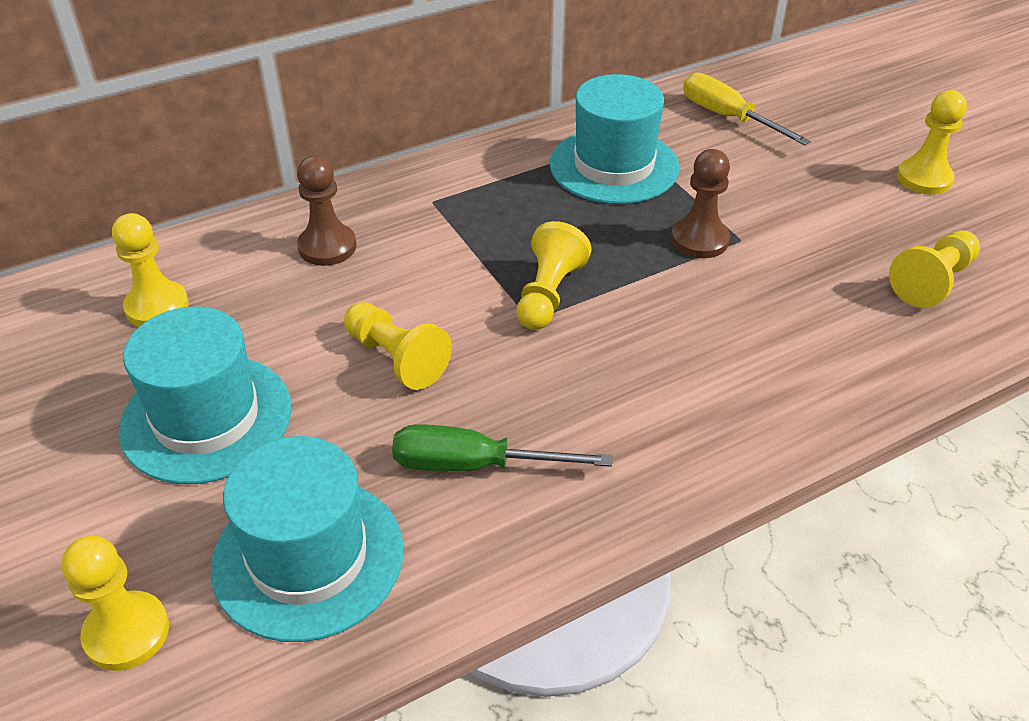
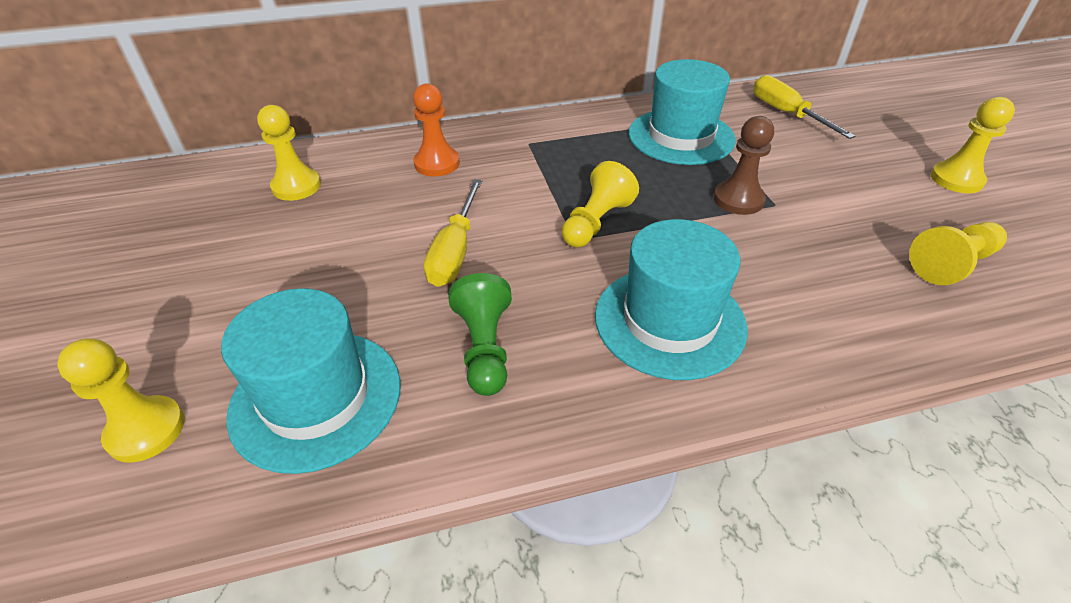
camera: 15 degrees right, 0 degrees up
(206, 418) = (291, 271): turquoise hat -> turquoise hat (669, 321)
(327, 247) = (437, 163): brown pawn -> orange pawn
(396, 358) = (455, 251): yellow pawn -> yellow screwdriver
(474, 465) = (484, 348): green screwdriver -> green pawn

